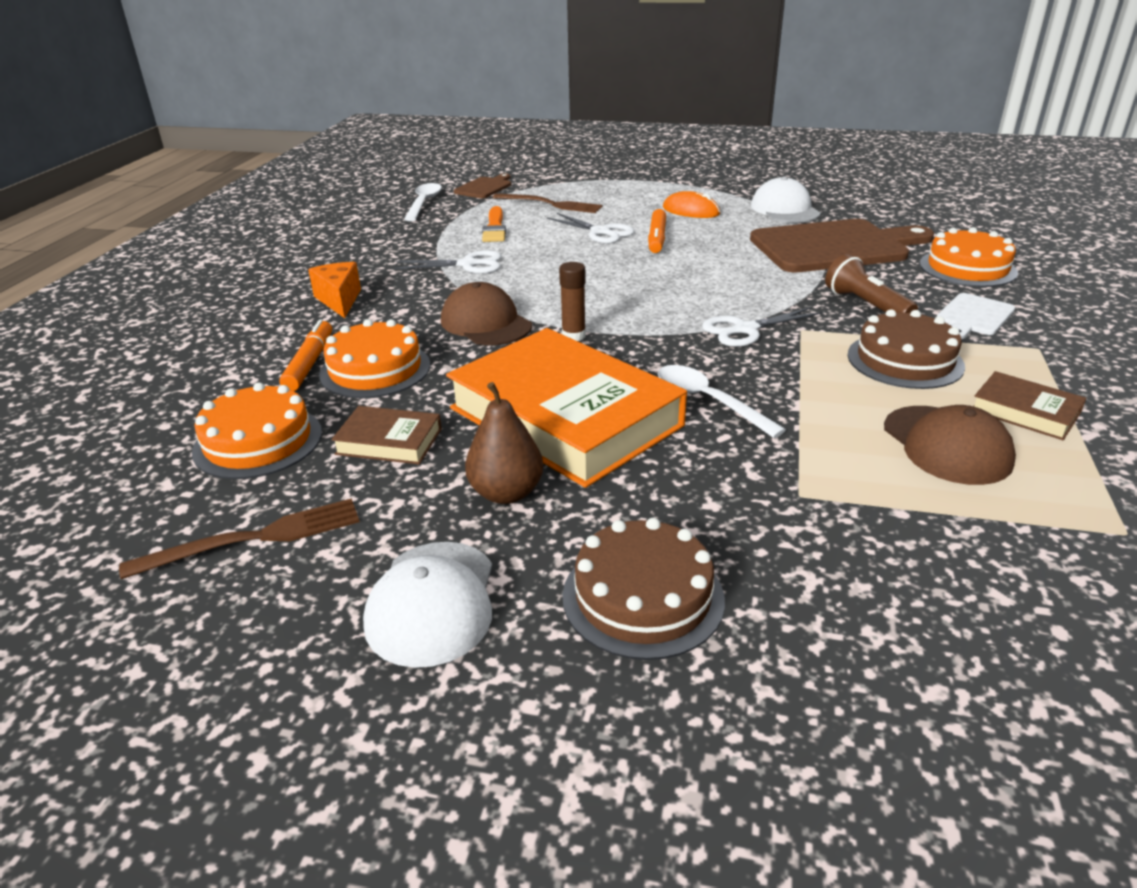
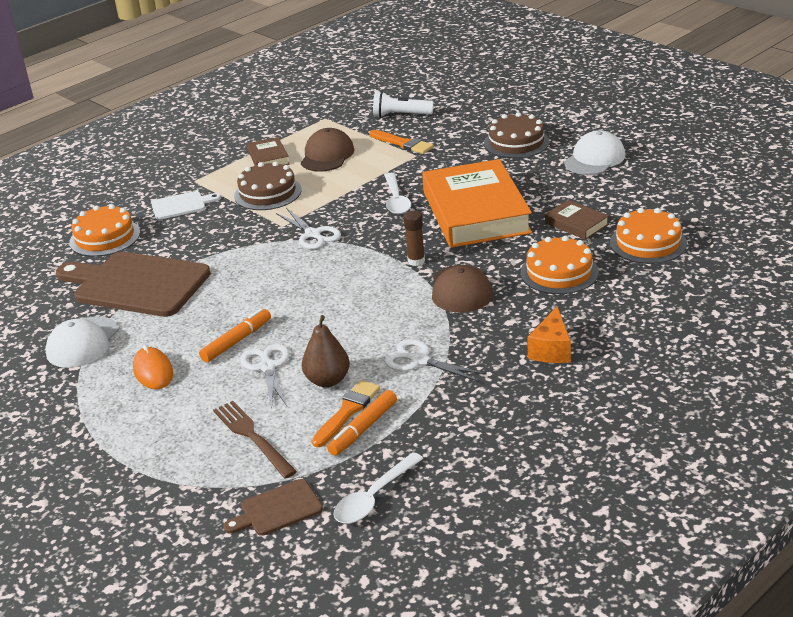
camera: 145 degrees left, 0 degrees up
(254, 538) = (660, 197): brown fork -> none
(309, 364) = (600, 290): orange marker -> orange marker (363, 428)
(506, 493) = (536, 186): brown pear -> brown pear (327, 380)
(745, 330) = (313, 234): white scissors -> white scissors turned 45 degrees clockwise
(865, 305) = (218, 230): brown flashlight -> none
(865, 515) = (403, 143): none -> orange brush
(999, 599) = (400, 115): none -> white flashlight

